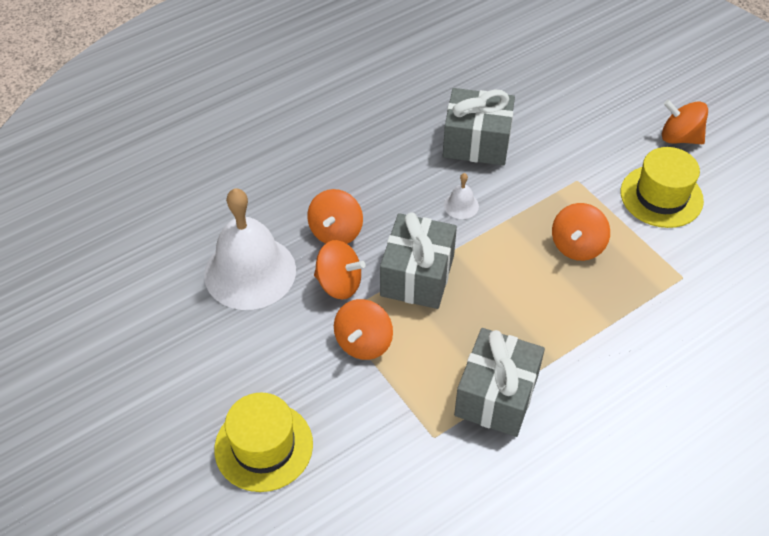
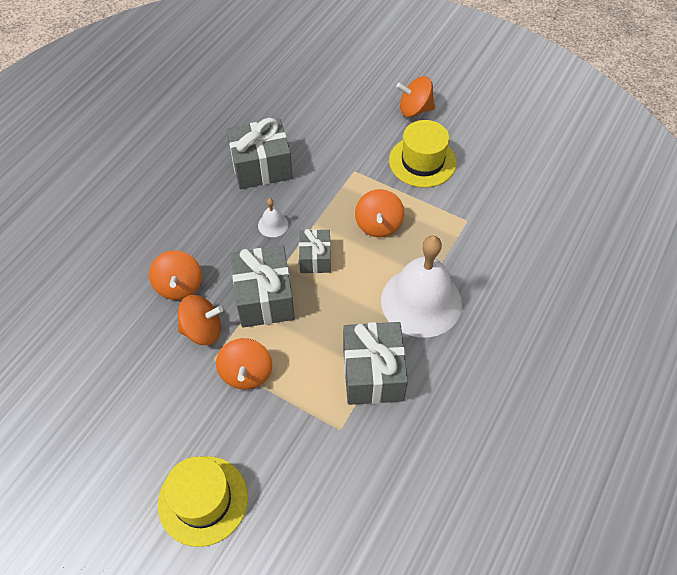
camera: 25 degrees left, 5 degrees up
(250, 272) = (120, 350): white bell -> white bell (421, 301)
(490, 255) = (315, 258): none -> grey gift

